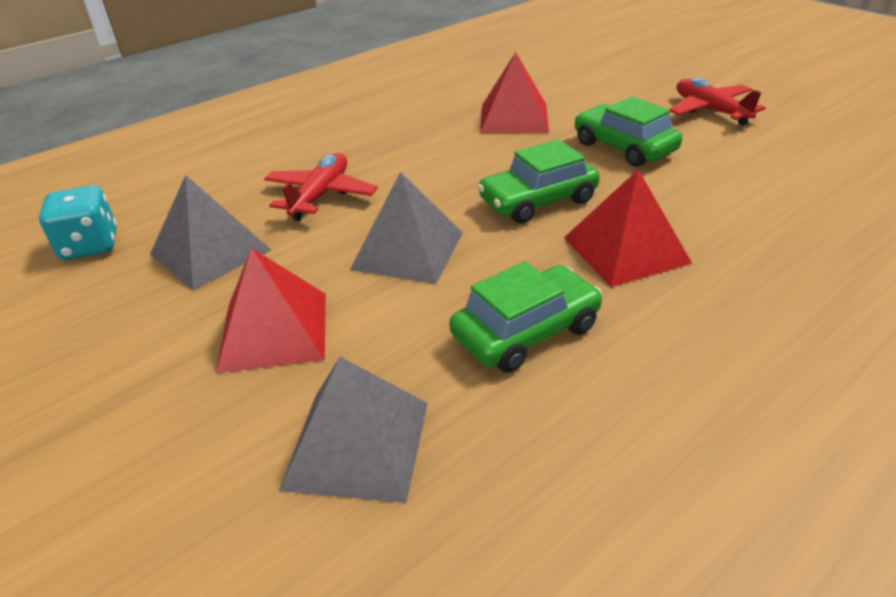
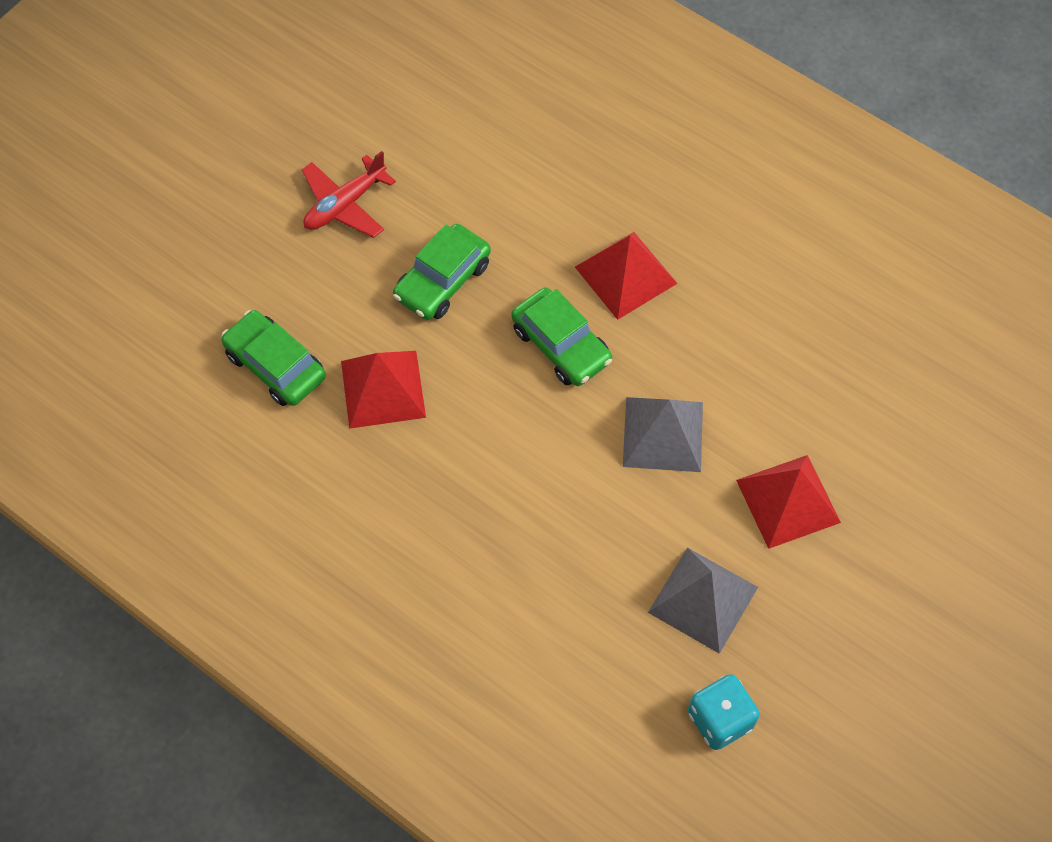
camera: 105 degrees left, 25 degrees up
(321, 195) = (587, 538): red plane -> none
(357, 444) = (871, 410): grey pyramid -> none
(526, 331) = (742, 332): green car -> green car (275, 365)

